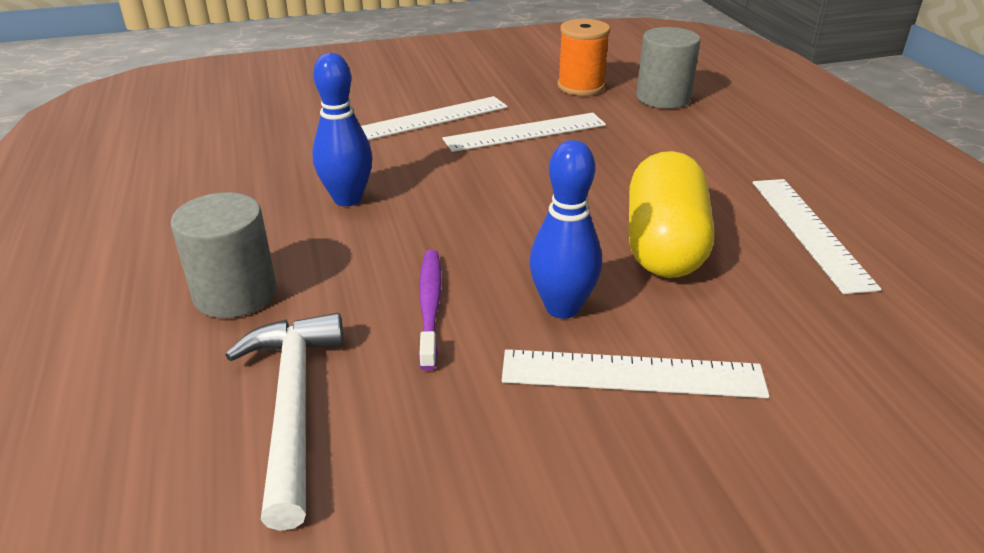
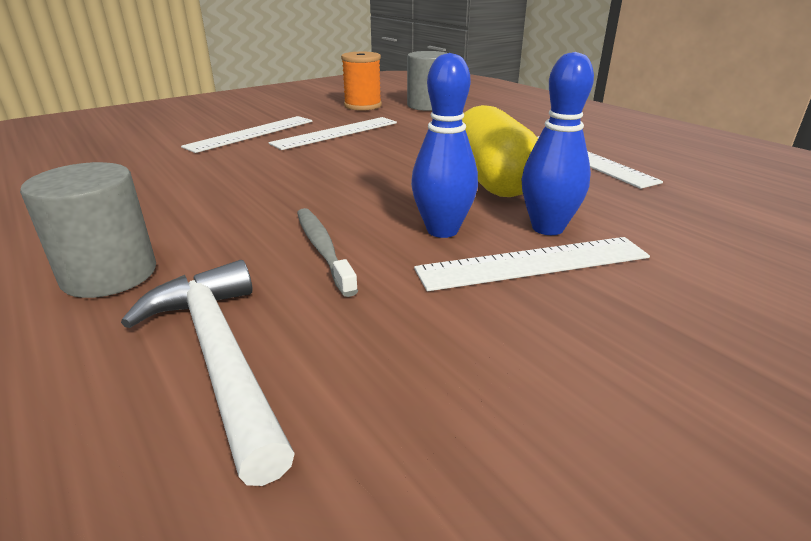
camera: 20 degrees left, 5 degrees down
(347, 199) = (200, 190): blue bowling pin -> blue bowling pin (547, 228)
(430, 306) = (323, 249): purple toothbrush -> grey toothbrush

